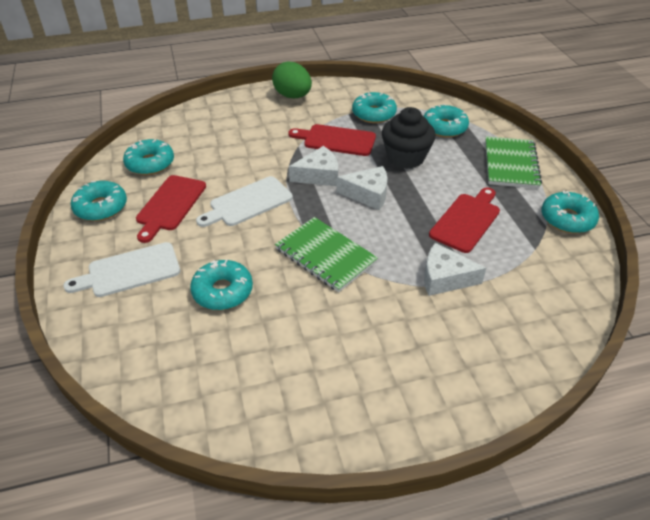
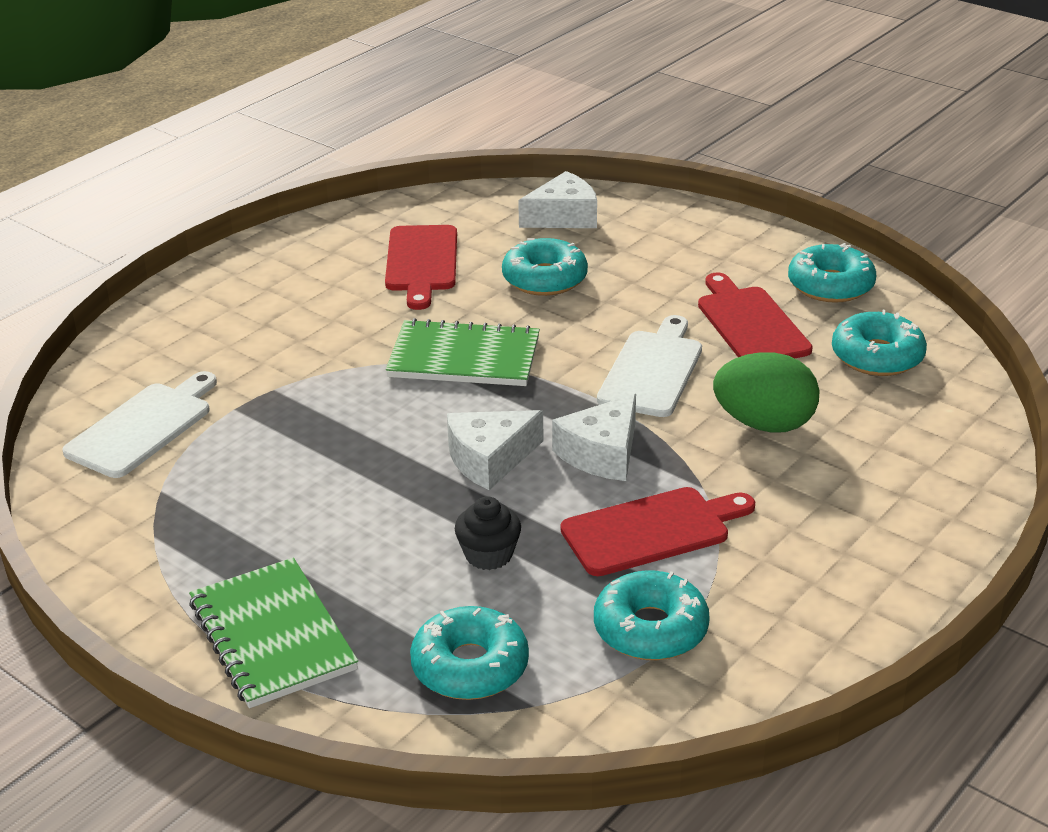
camera: 145 degrees right, 10 degrees down
(129, 271) = (677, 252): white cutting board -> white cutting board (143, 427)
(292, 96) = (868, 591): green egg -> green egg (764, 424)
(405, 157) = (488, 555): black cupcake -> black cupcake, size x0.56
(444, 278) = (278, 398): white cheese -> white cheese (563, 217)
(466, 220) = (295, 487): red cutting board -> red cutting board (422, 262)
(567, 219) = (119, 565): turquoise donut -> none

